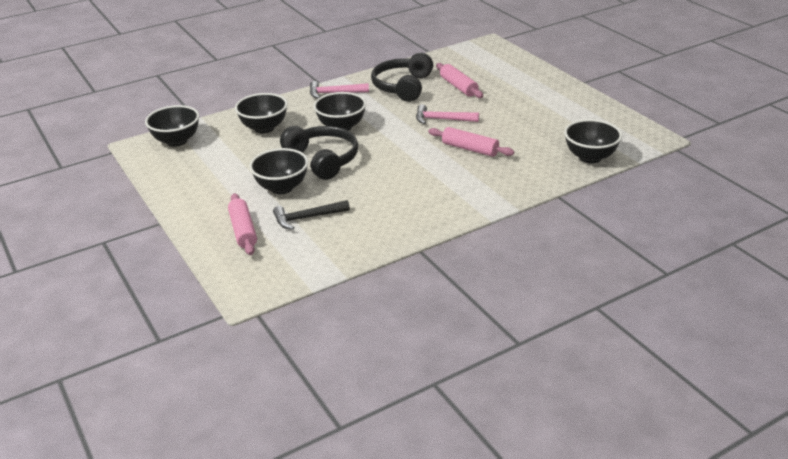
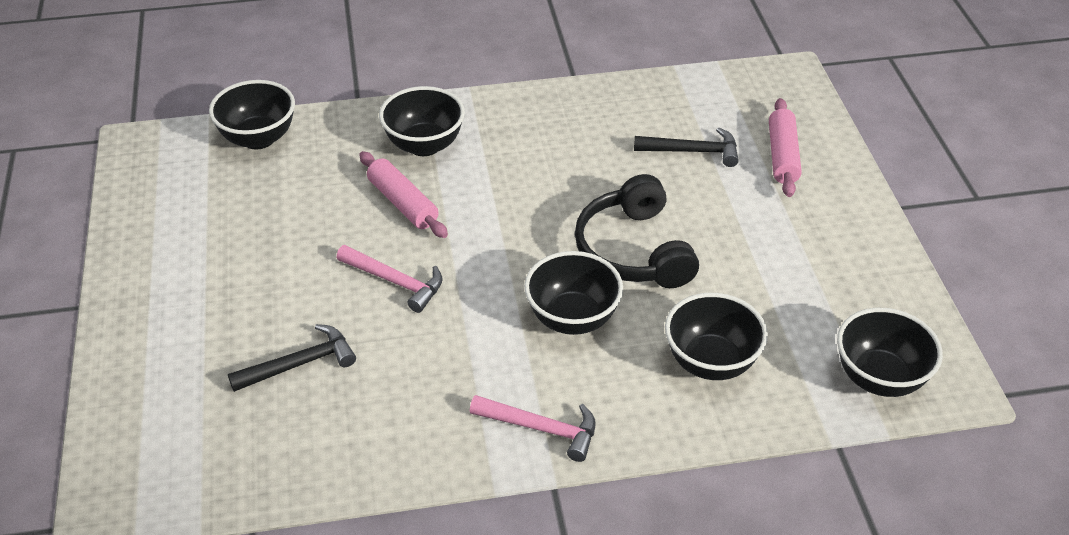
camera: 160 degrees left, 10 degrees up
(282, 188) = (713, 212): black bowl -> black bowl (424, 145)
(403, 86) = (399, 403): black headphones -> none
(458, 87) = (299, 364): pink rolling pin -> black hammer

